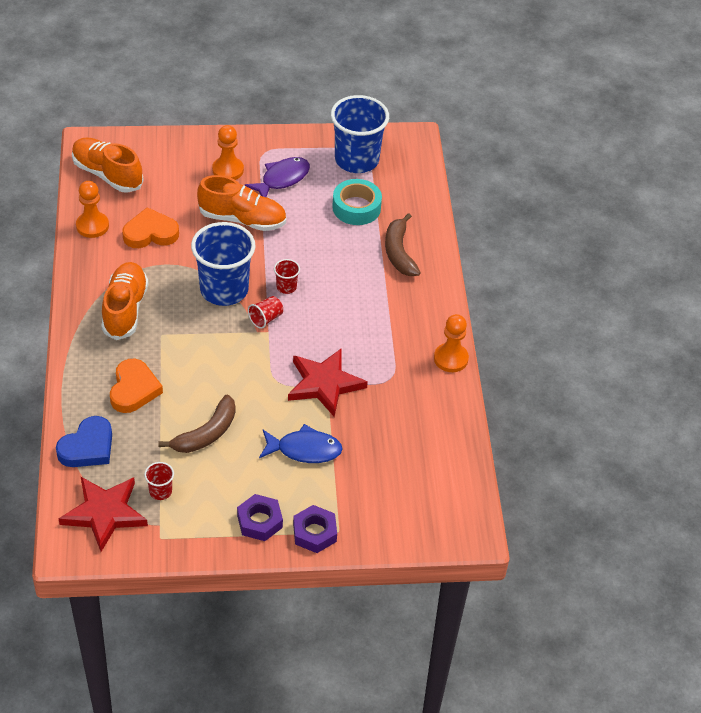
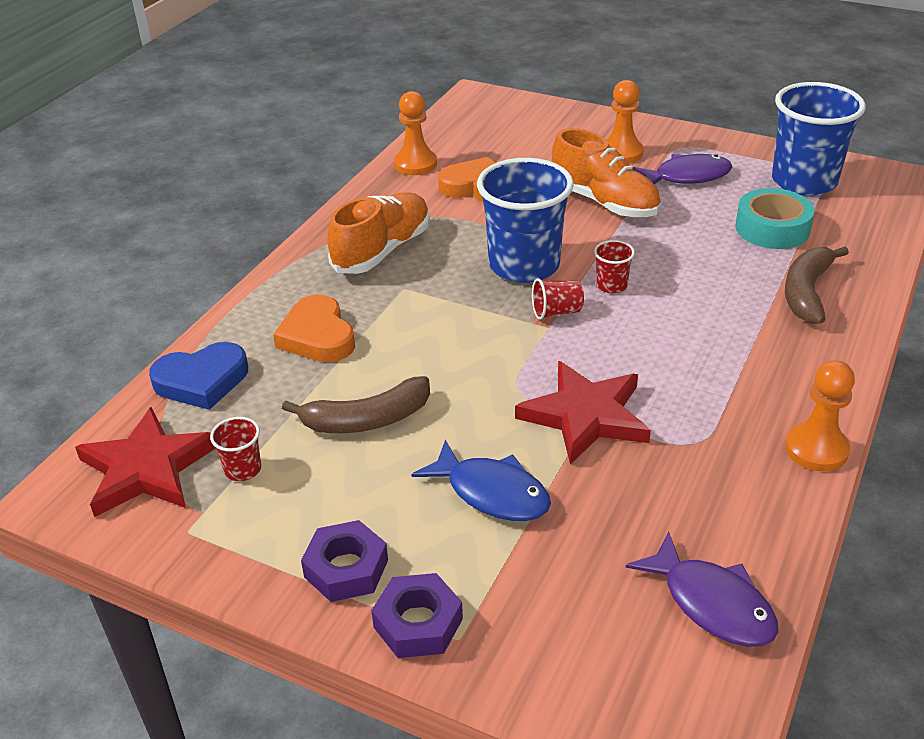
camera: 35 degrees right, 10 degrees down
(107, 174) = (473, 125): orange shoe -> none
(134, 389) = (317, 336): orange heart -> orange heart turned 120 degrees clockwise
(442, 464) = (712, 603): none -> purple fish

